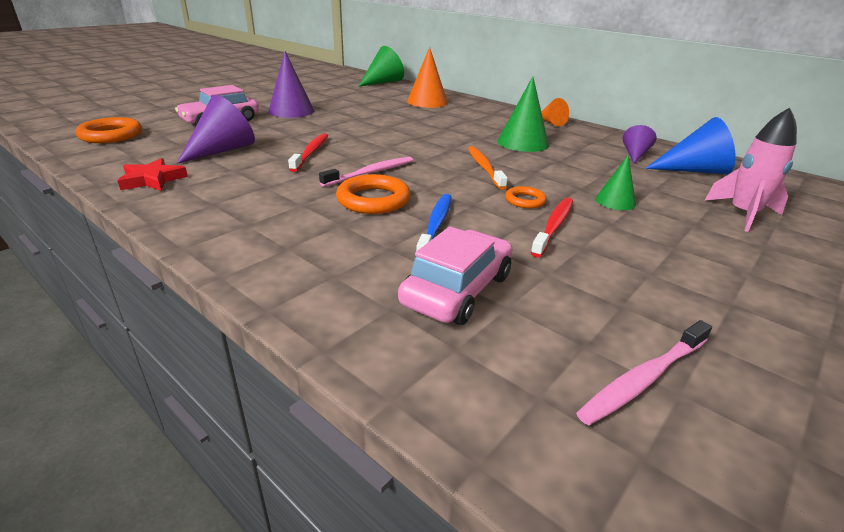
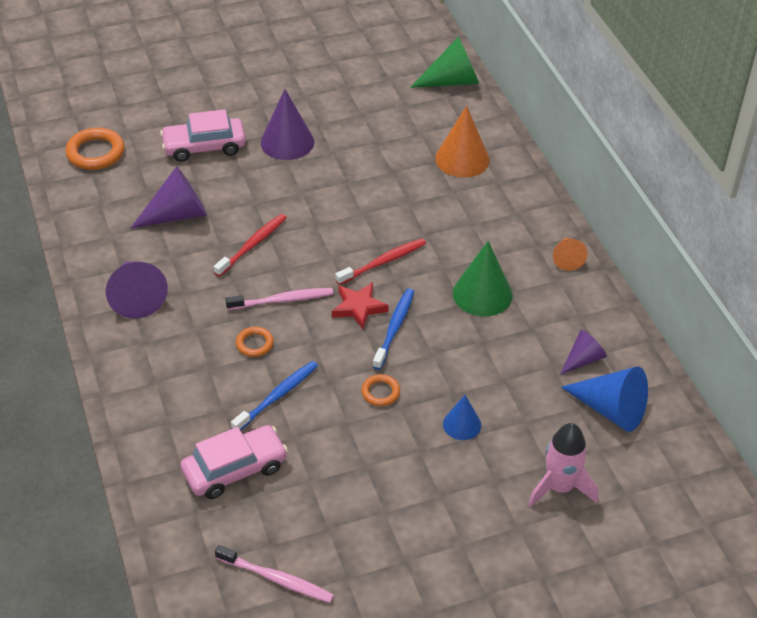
camera: 30 degrees right, 15 degrees up
(152, 179) = (102, 251): red star -> red star (358, 307)
(214, 198) = (136, 296): none -> purple cone
(373, 200) = (254, 344): orange ring -> orange ring, size x0.57
(484, 167) = (394, 328): orange toothbrush -> blue toothbrush
(554, 226) = (369, 434): red toothbrush -> red toothbrush (383, 262)
(615, 201) = (462, 424): green cone -> blue cone
(643, 379) = (277, 579): pink toothbrush -> pink toothbrush turned 150 degrees counterclockwise

